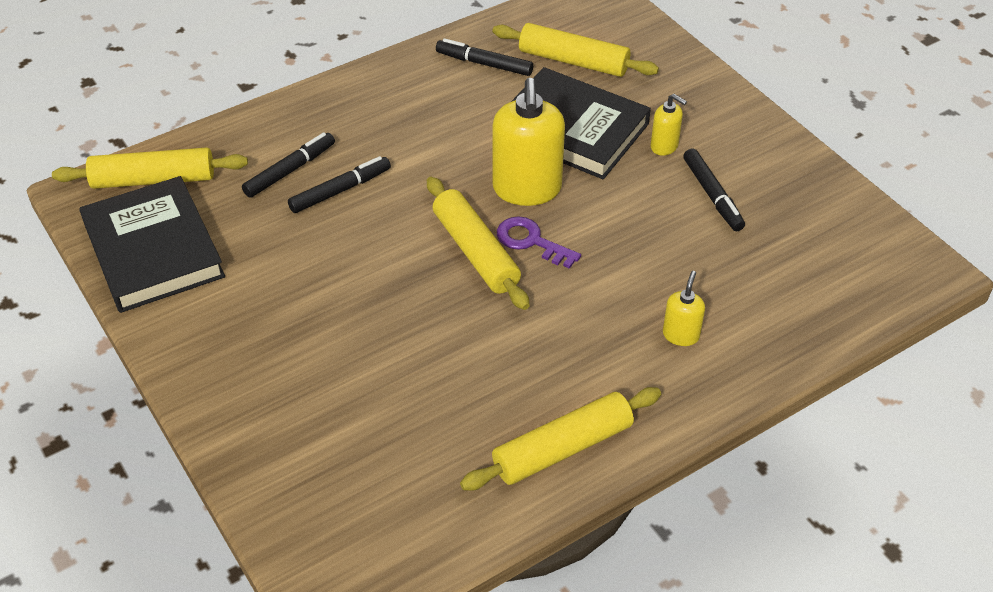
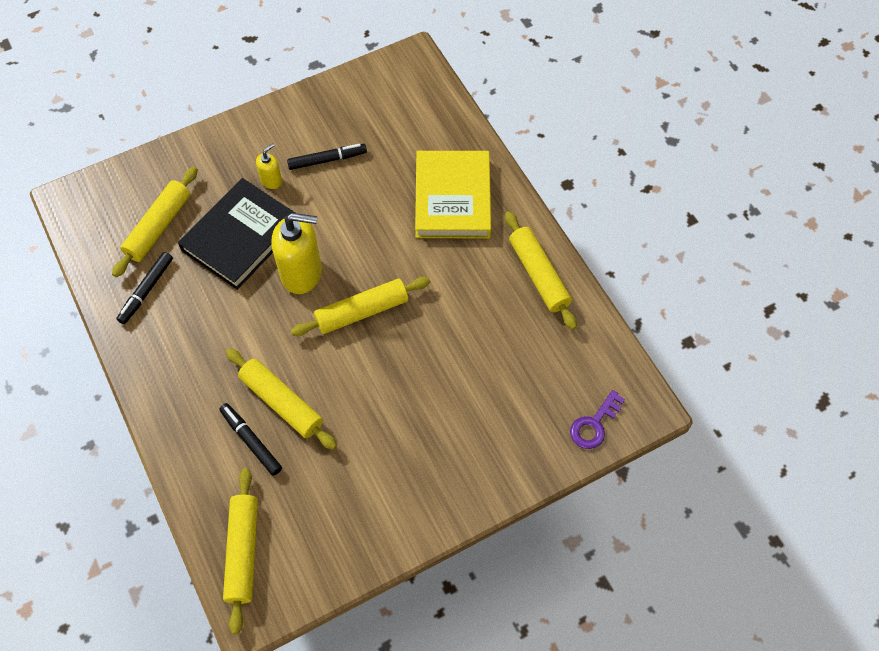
camera: 85 degrees left, 15 degrees up
(153, 250) = (328, 544): black book -> none
(340, 190) = (281, 403): black marker -> yellow rolling pin
(531, 241) = (356, 275): purple key -> purple key (594, 424)
(681, 335) = (452, 198): yellow soap dispenser -> yellow book

